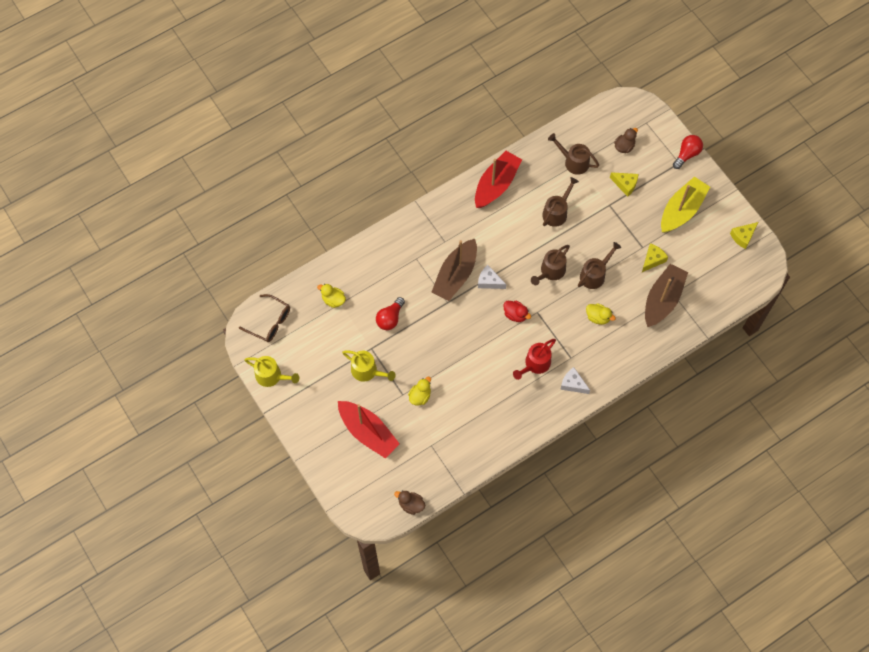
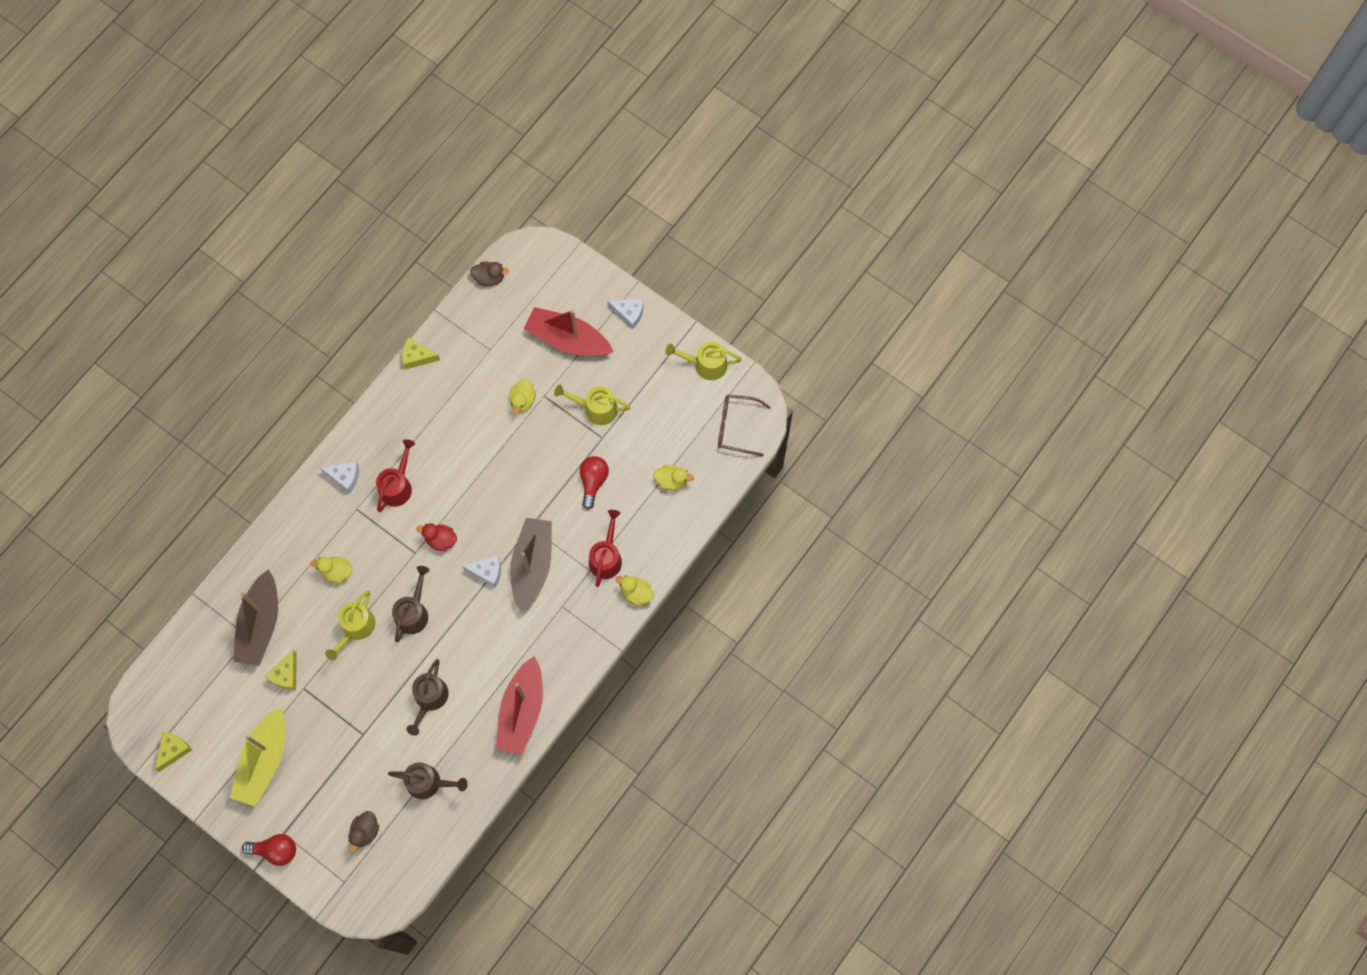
camera: 160 degrees right, 5 degrees up
(313, 436) = (629, 313): none -> white cheese
(390, 233) = (636, 593): none -> yellow duck
(401, 263) = (606, 557): none -> red watering can
(595, 274) = (355, 628): brown watering can -> yellow watering can
(625, 185) = (349, 772): yellow cheese -> yellow cheese (417, 357)
(687, 154) = (275, 850): red light bulb -> red light bulb turned 105 degrees counterclockwise

